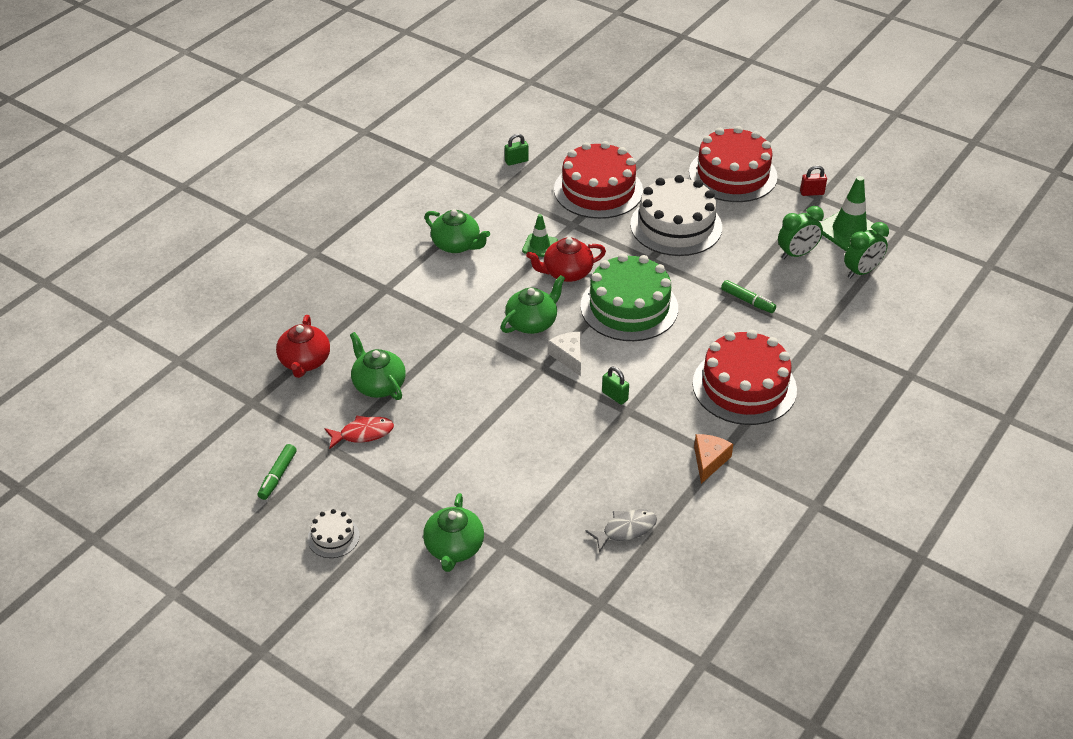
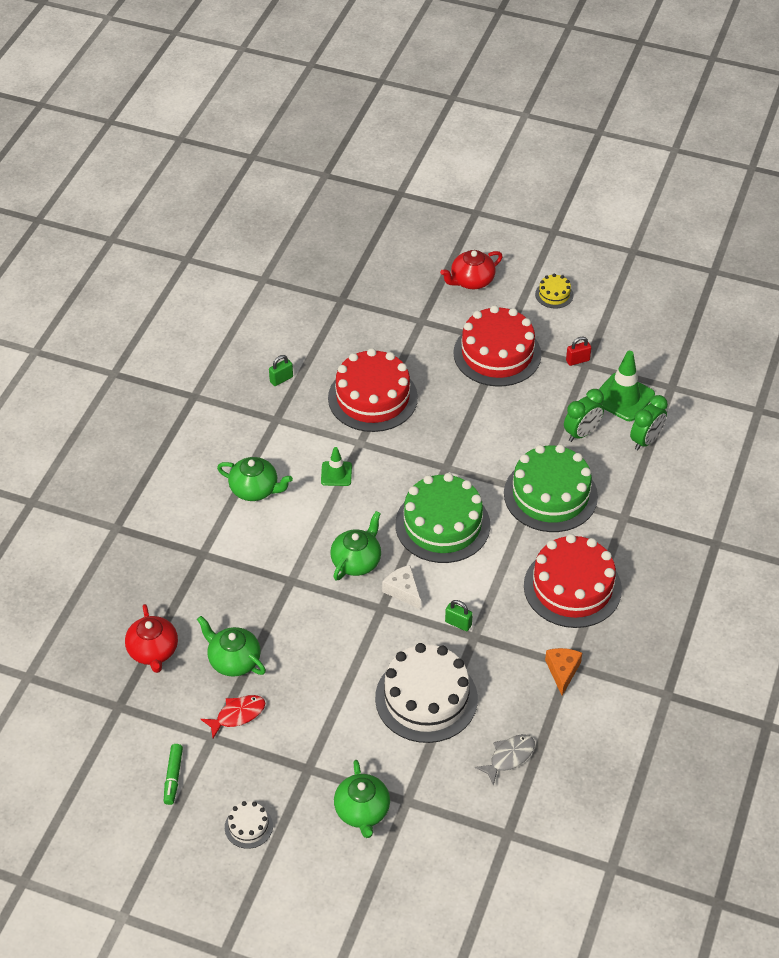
camera: 15 degrees left, 5 degrees up
(566, 273) = (372, 499): red teapot -> red teapot (471, 281)
(676, 226) = (460, 424): white cake -> white cake (426, 698)
(747, 301) = (550, 495): green marker -> green cake
(805, 136) = (554, 294): none -> yellow cake

